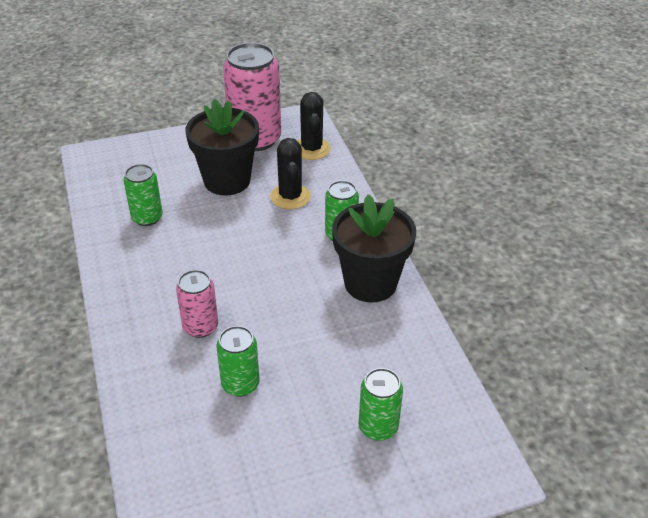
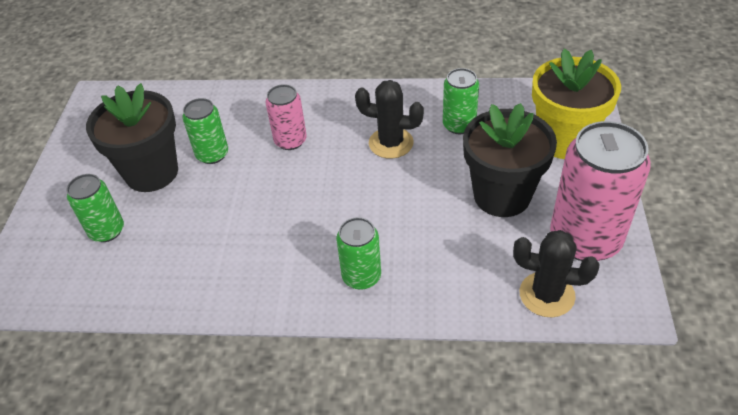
camera: 115 degrees right, 5 degrees up
(152, 159) = (564, 140): none -> yellow flower pot
(290, 196) = (450, 246): black cactus -> black cactus (391, 143)
(370, 283) = (272, 280): black flower pot -> black flower pot (151, 172)

